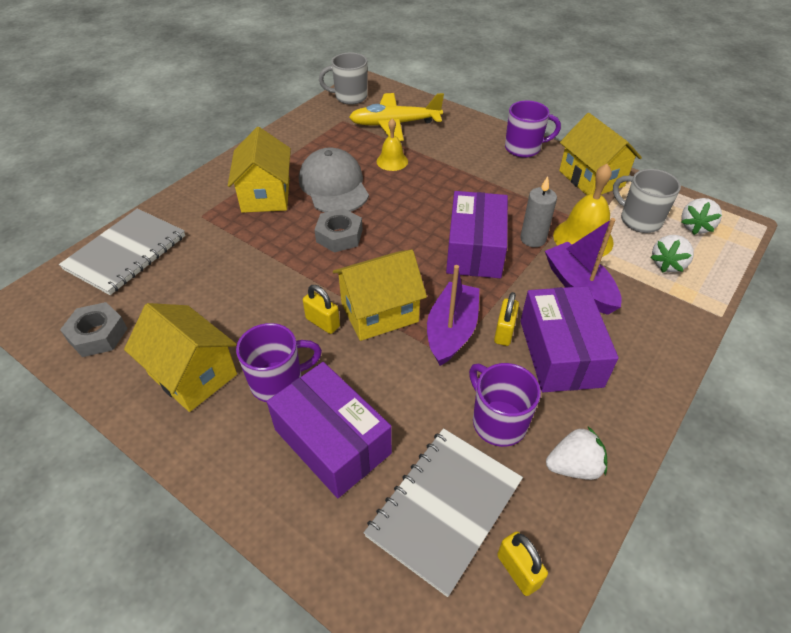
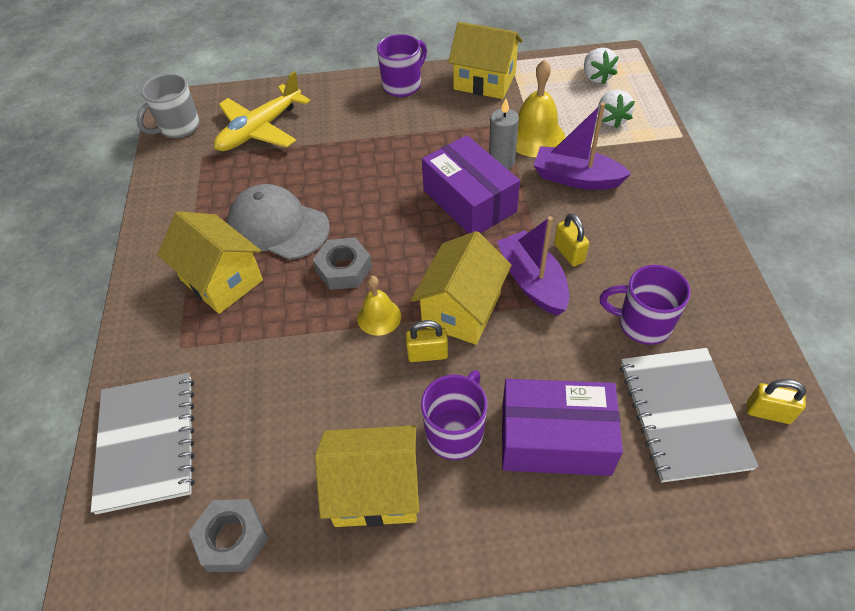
camera: 40 degrees left, 5 degrees up
(392, 161) = (303, 167): yellow bell -> yellow bell (379, 317)
(560, 353) = (621, 239): purple box -> none
(574, 466) = (719, 314): white strawberry -> none
(639, 220) = (555, 95): grey mug -> none

